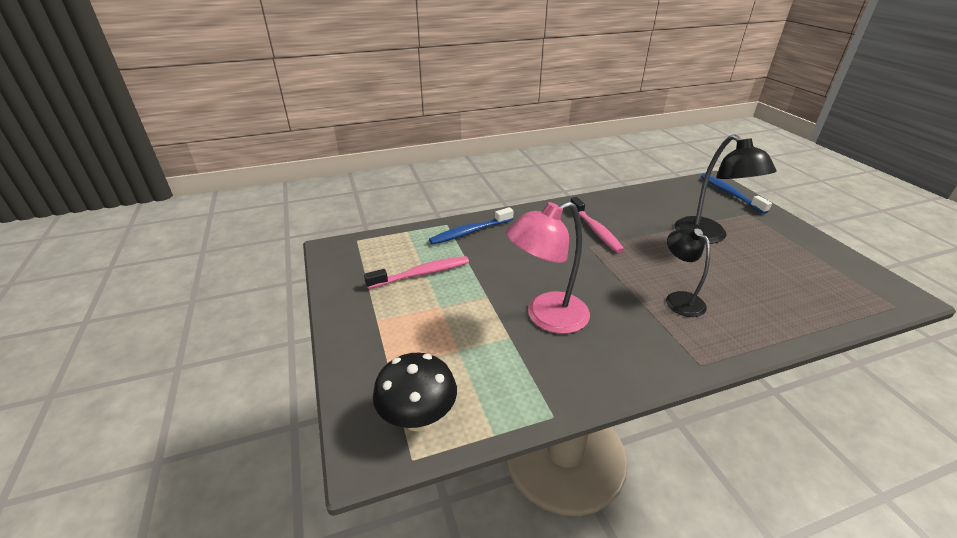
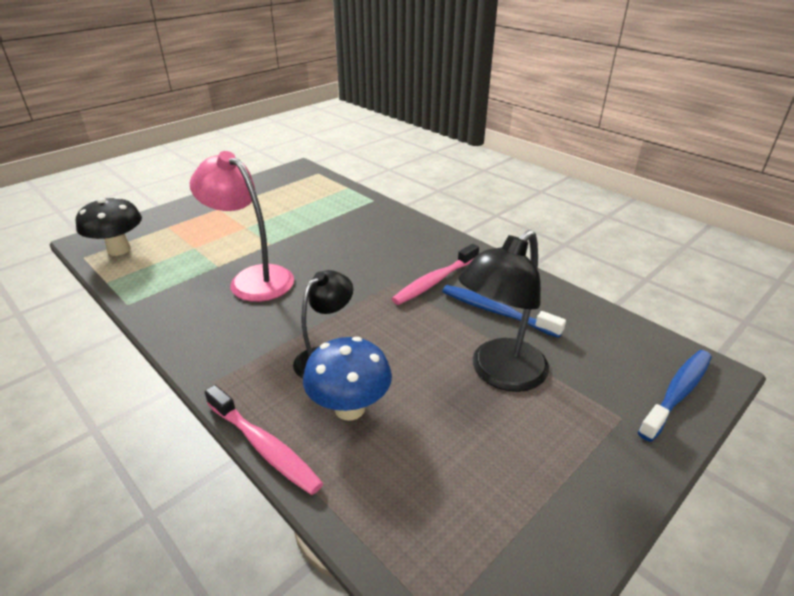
camera: 65 degrees right, 0 degrees up
(422, 274) = (286, 209): pink toothbrush -> pink toothbrush (264, 447)
(470, 232) = (369, 213): blue toothbrush -> blue toothbrush (496, 311)
(737, 300) = (349, 408): none -> blue mushroom

